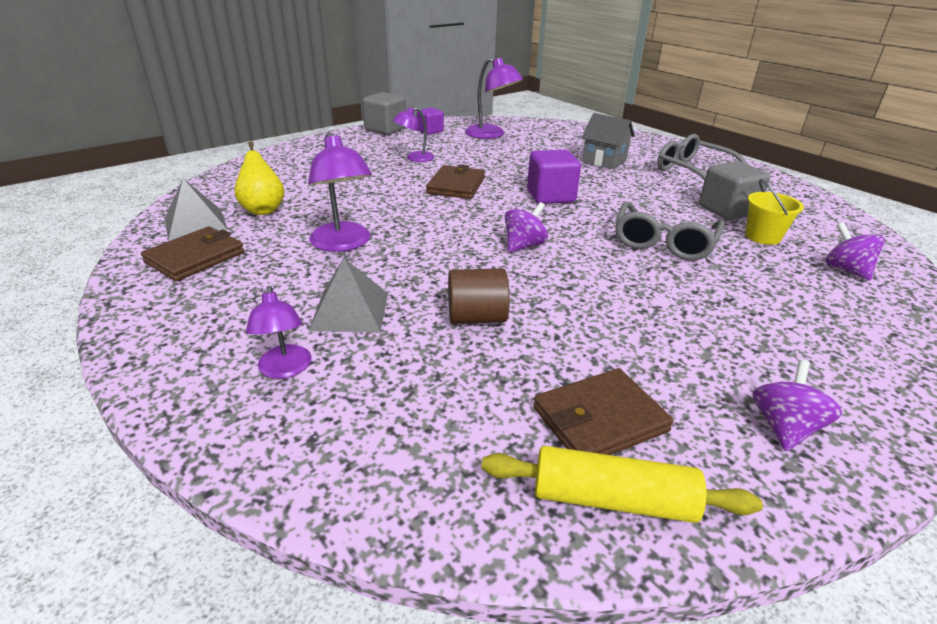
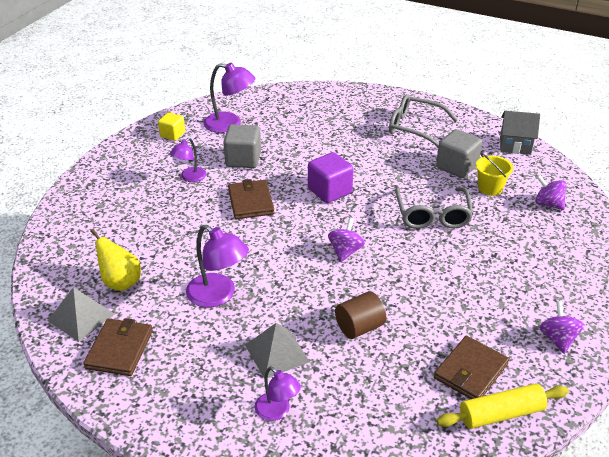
camera: 25 degrees left, 5 degrees up
(385, 129) = (130, 144): grey cube -> grey cube (243, 159)
(430, 131) = (172, 134): purple cube -> yellow cube
(604, 161) = (343, 134): grey house -> grey house (515, 145)

